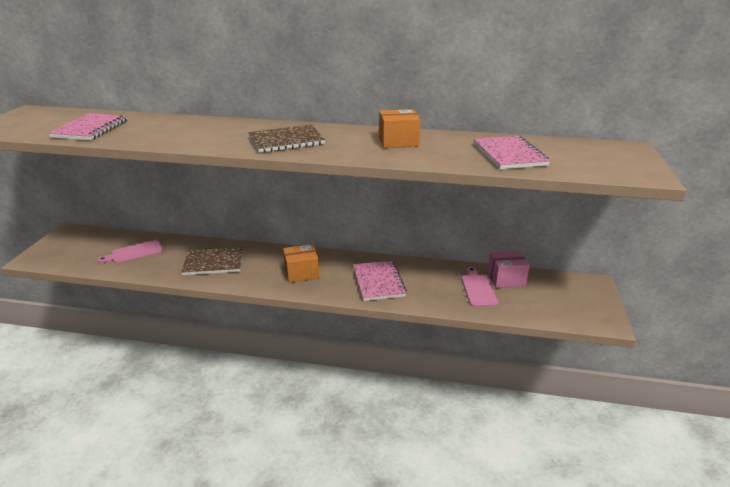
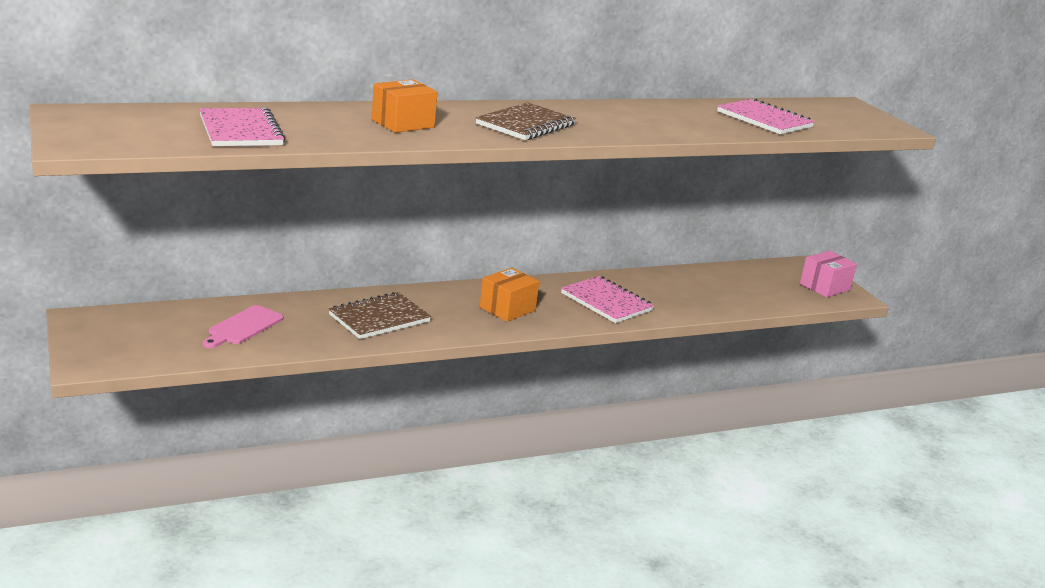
camera: 35 degrees left, 5 degrees down
(398, 141) = (642, 115): orange box -> orange box (403, 123)
(478, 289) = (714, 289): pink cutting board -> none
(506, 279) = (729, 275): pink box -> pink box (824, 287)

